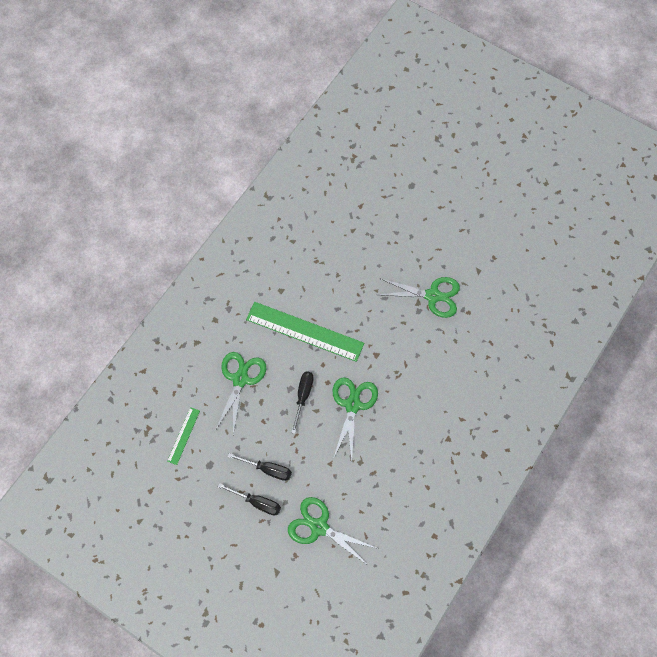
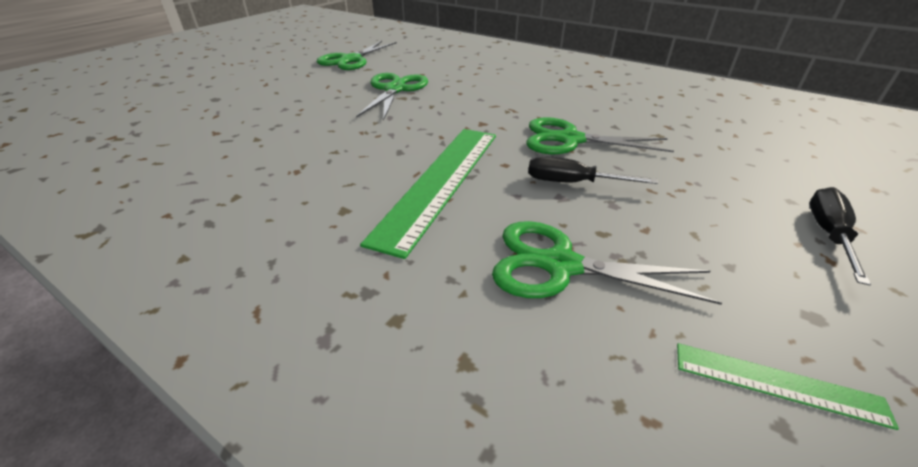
camera: 90 degrees left, 30 degrees down
(268, 469) = (745, 221): black screwdriver -> none
(319, 527) = (798, 167): green scissors -> green scissors (351, 60)

